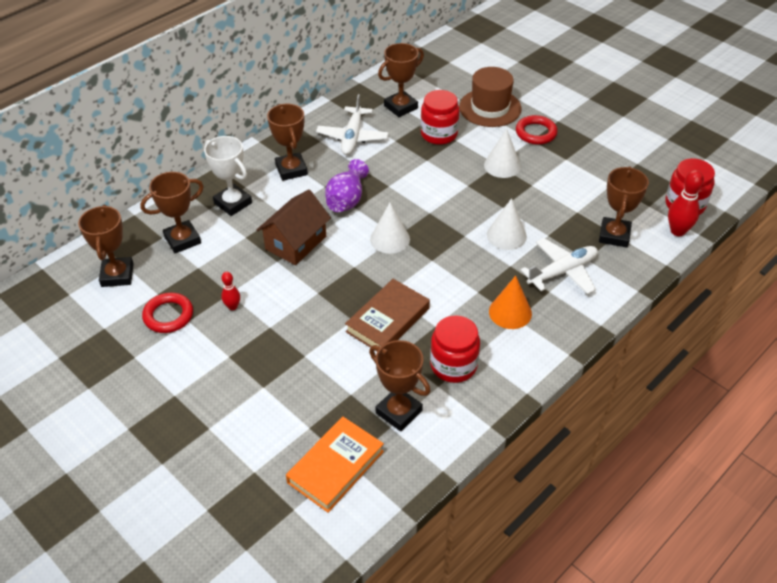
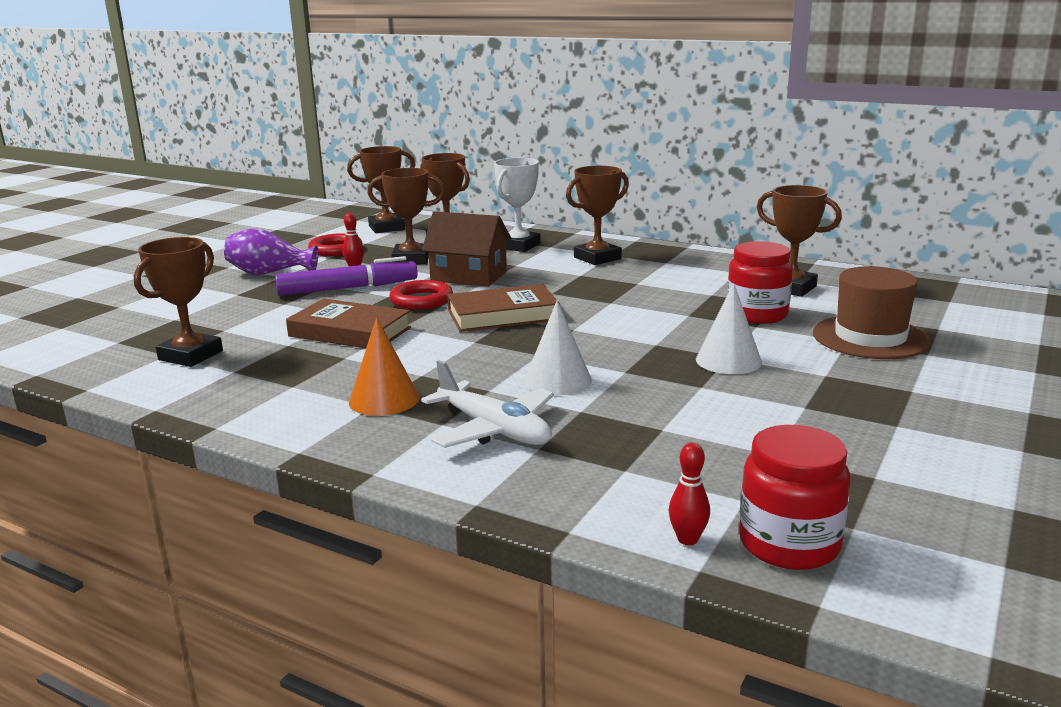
camera: 75 degrees right, 25 degrees down
(287, 315) = (348, 288): none -> purple marker
(335, 467) = (112, 337): orange book -> none
(346, 200) = (563, 287): purple vase -> purple vase (269, 273)
(352, 137) = (691, 274): white plane -> none
(390, 239) = (503, 315): white cone -> brown book
(453, 365) = (271, 375): red jar -> none
(536, 133) = (849, 376): red ring -> red ring (421, 300)
(614, 235) = (621, 468): brown trophy -> brown trophy (411, 259)
(677, 231) = (687, 539): red bowling pin -> red bowling pin, size x0.59

